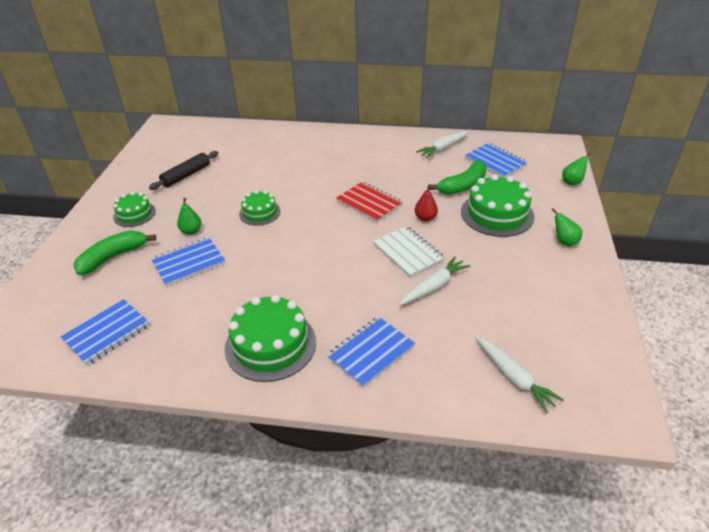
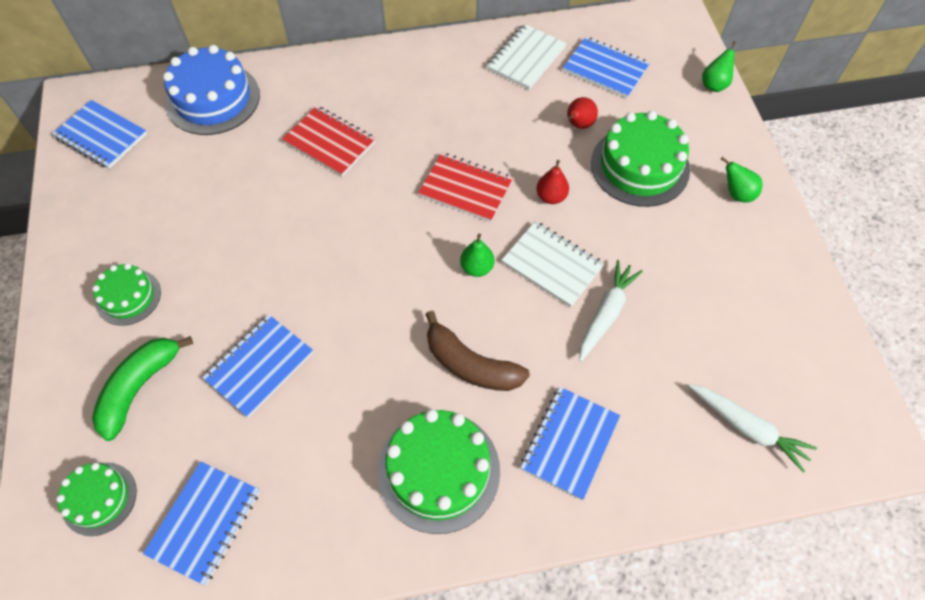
camera: 20 degrees left, 20 degrees up
(166, 142) = (101, 136): none -> blue notebook
(186, 175) = (170, 199): black rolling pin -> none
(191, 231) = (234, 306): green pear -> green pear (477, 268)
(238, 136) = (213, 99): none -> blue cake
(260, 212) = (318, 245): green cake -> green cake (99, 498)
(295, 167) = (329, 143): none -> red notebook
(323, 292) = (470, 364): none -> brown banana
(443, 148) = (526, 58): white carrot -> white notebook
(463, 186) = (578, 125): green banana -> red pear

